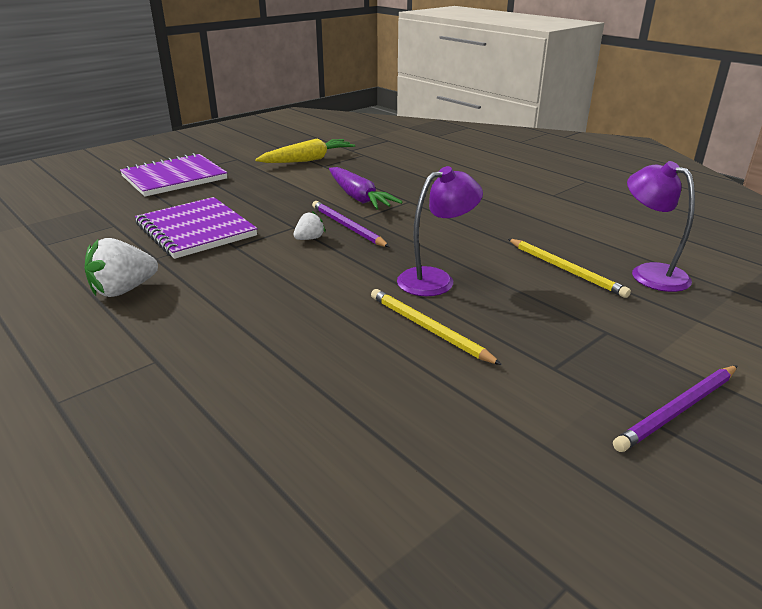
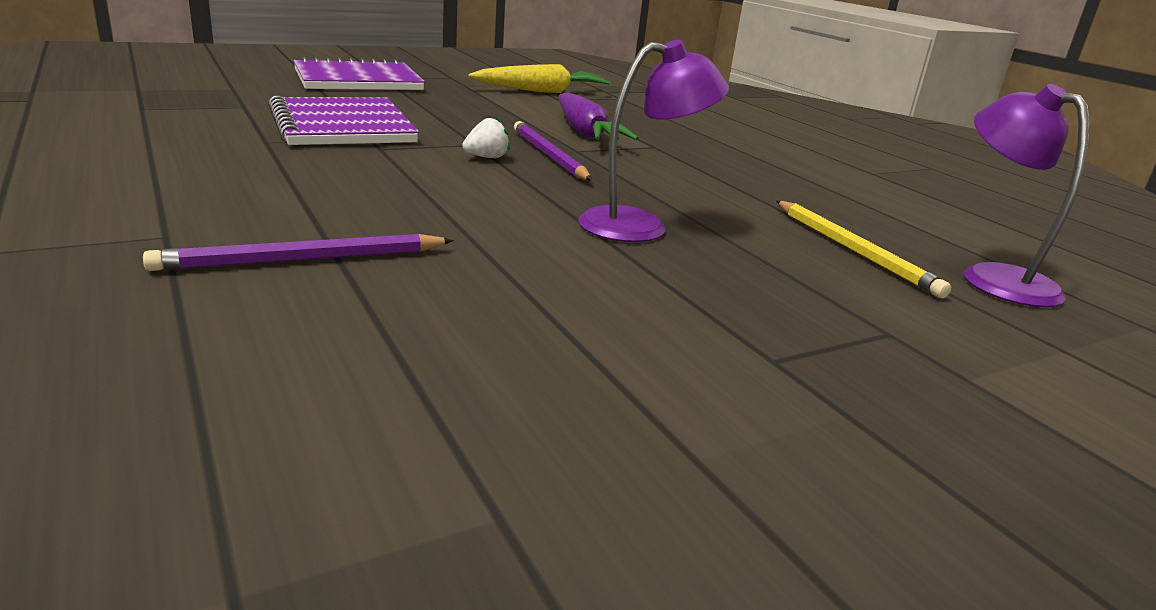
camera: 10 degrees right, 5 degrees down
(124, 290) = (195, 162): white strawberry -> none
(428, 329) = (592, 275): yellow pencil -> none
(678, 410) = (981, 463): purple pencil -> purple pencil (303, 260)

